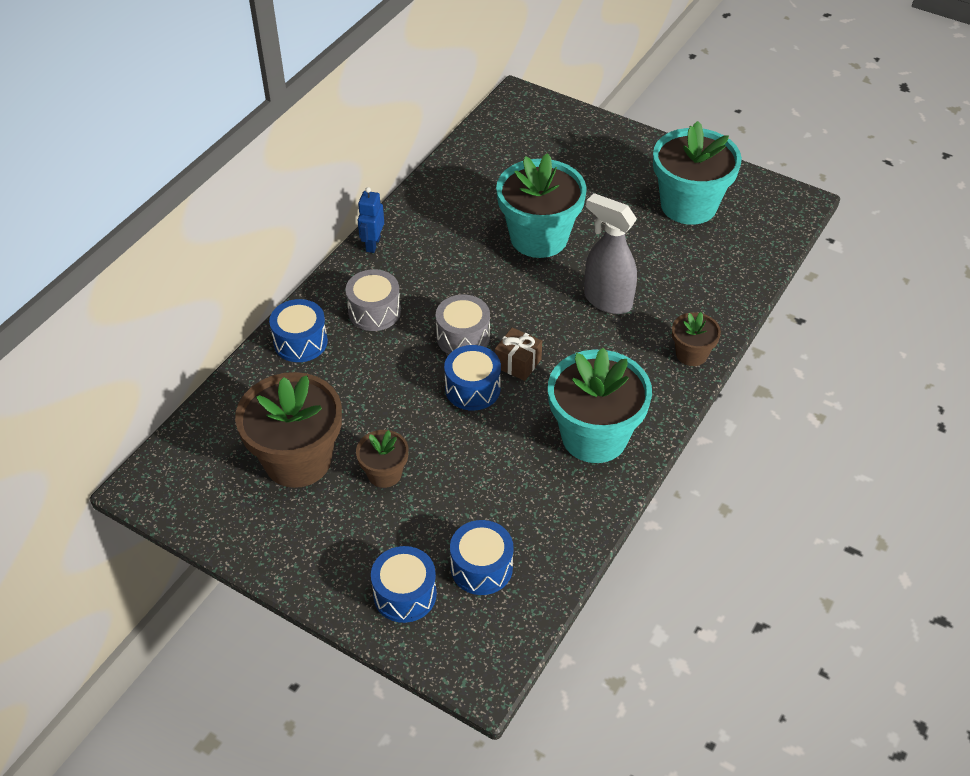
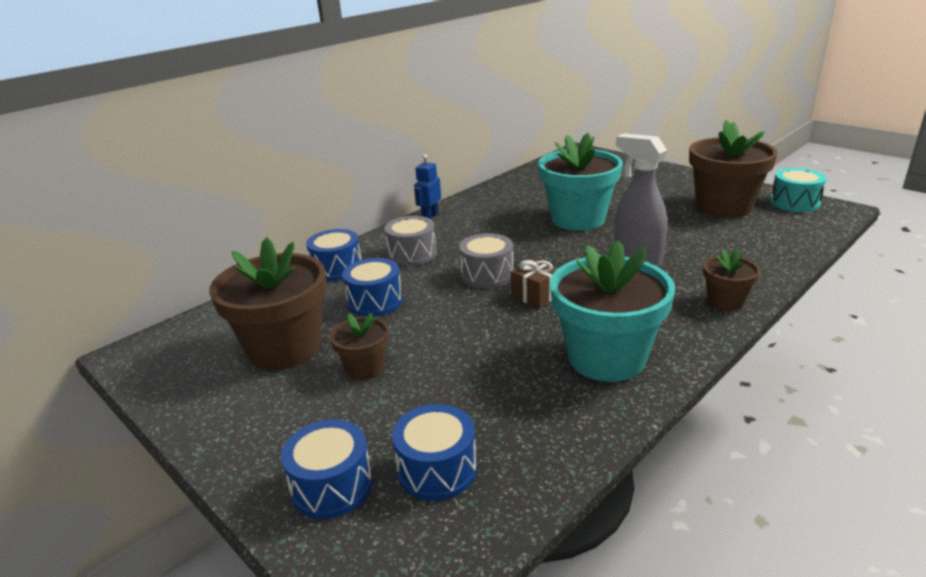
camera: 15 degrees right, 20 degrees down
(472, 389) = (483, 310): blue drum -> blue drum (375, 301)
(688, 205) = (723, 207): turquoise flower pot -> brown flower pot
(759, 193) = (794, 203): none -> turquoise drum

